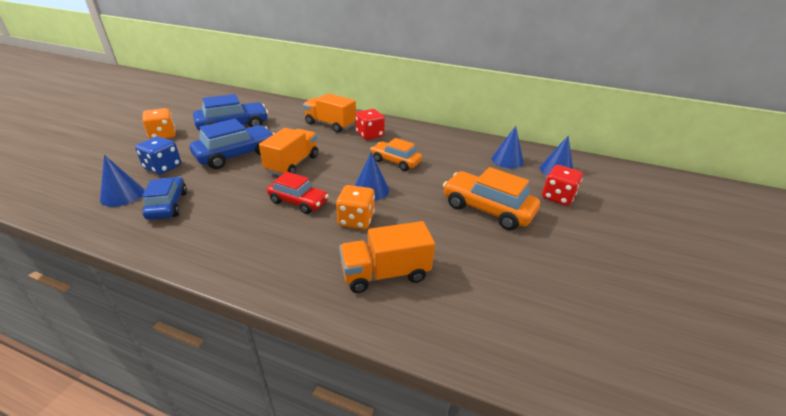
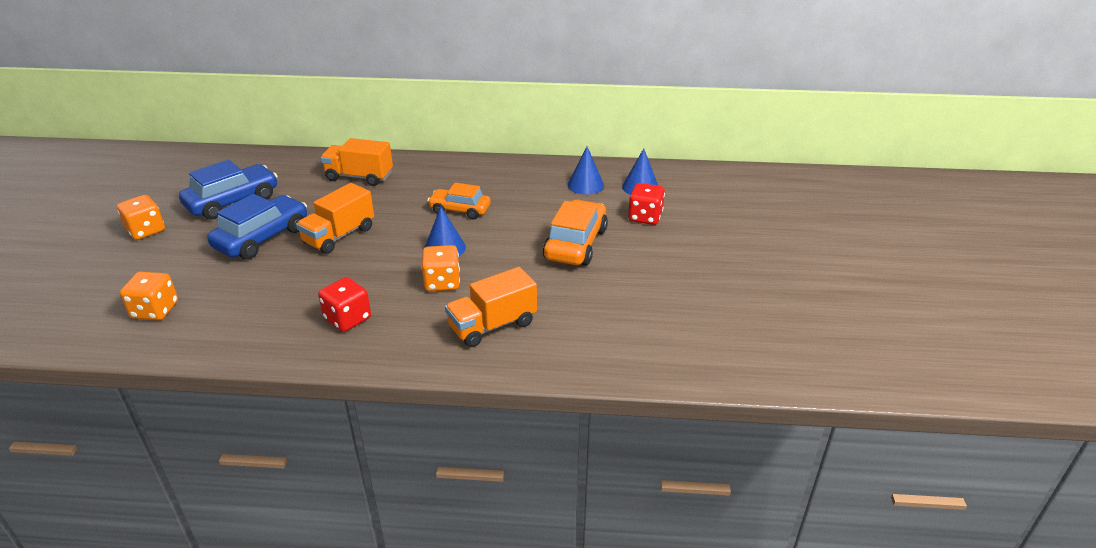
camera: 15 degrees left, 0 degrees up
(122, 195) = (155, 310): blue cone -> orange dice
(163, 167) = (180, 270): blue dice -> none
(168, 205) = (220, 310): blue car -> none
(292, 164) = (339, 236): orange truck -> orange truck turned 150 degrees counterclockwise
(298, 202) = (369, 276): red car -> none
(370, 135) = (415, 182): red dice -> red dice (348, 319)
(487, 209) = (575, 244): orange car -> orange car turned 90 degrees clockwise

